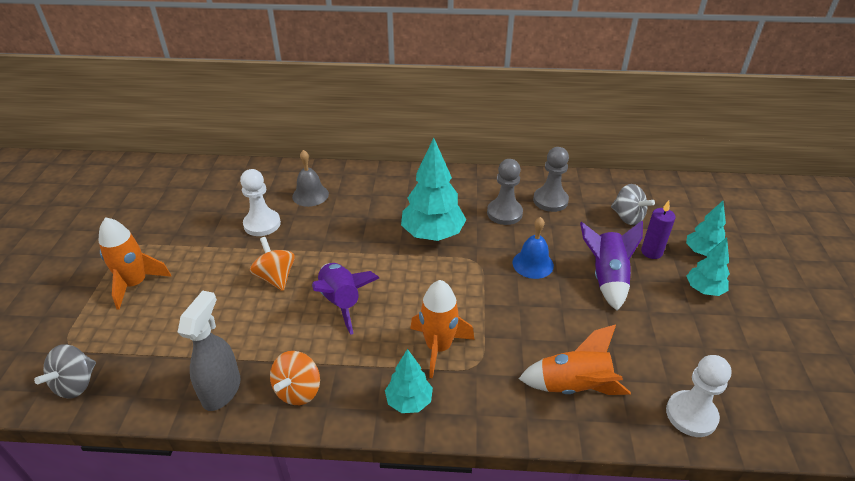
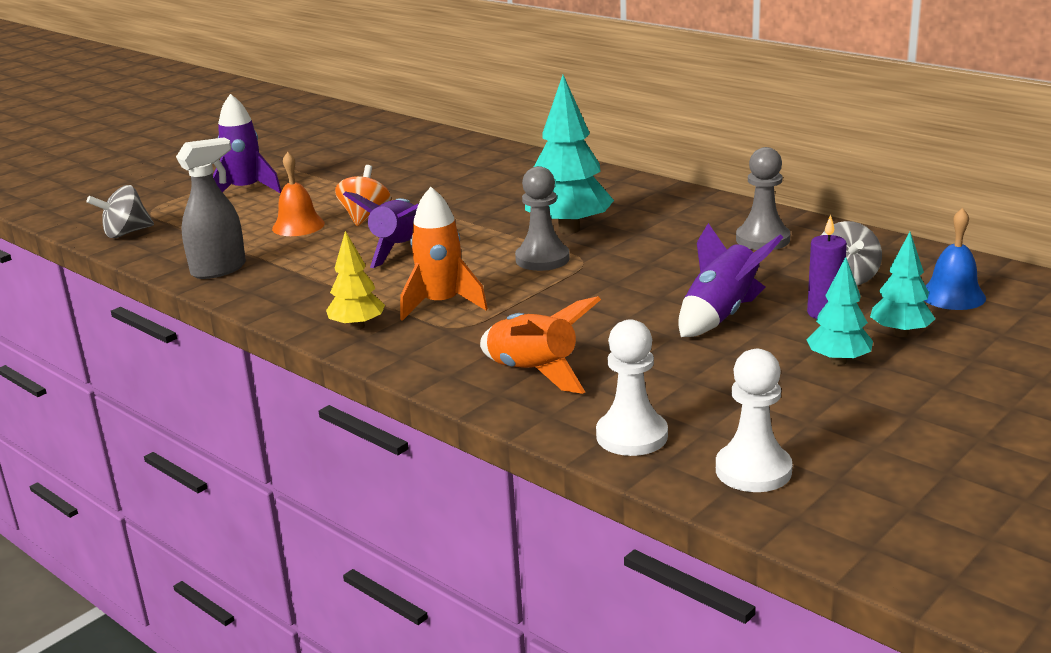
camera: 40 degrees right, 15 degrees down
(135, 284) = (246, 190): orange rocket -> purple rocket
(231, 309) = (298, 226): none -> orange bell
(262, 224) = (408, 180): white pawn -> white pawn (753, 470)
(298, 390) = (276, 289): orange spinning top -> none
(310, 195) = (486, 171): grey bell -> none
(409, 401) = (357, 327): turquoise tree -> yellow tree
(504, 213) = (683, 235): grey pawn -> grey pawn (542, 259)
(533, 264) = (647, 280): blue bell -> blue bell (952, 296)

